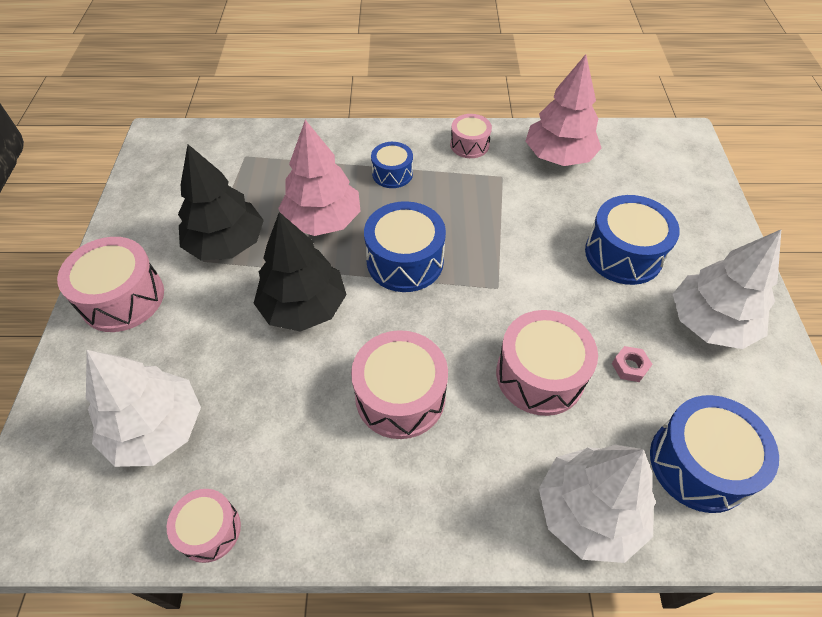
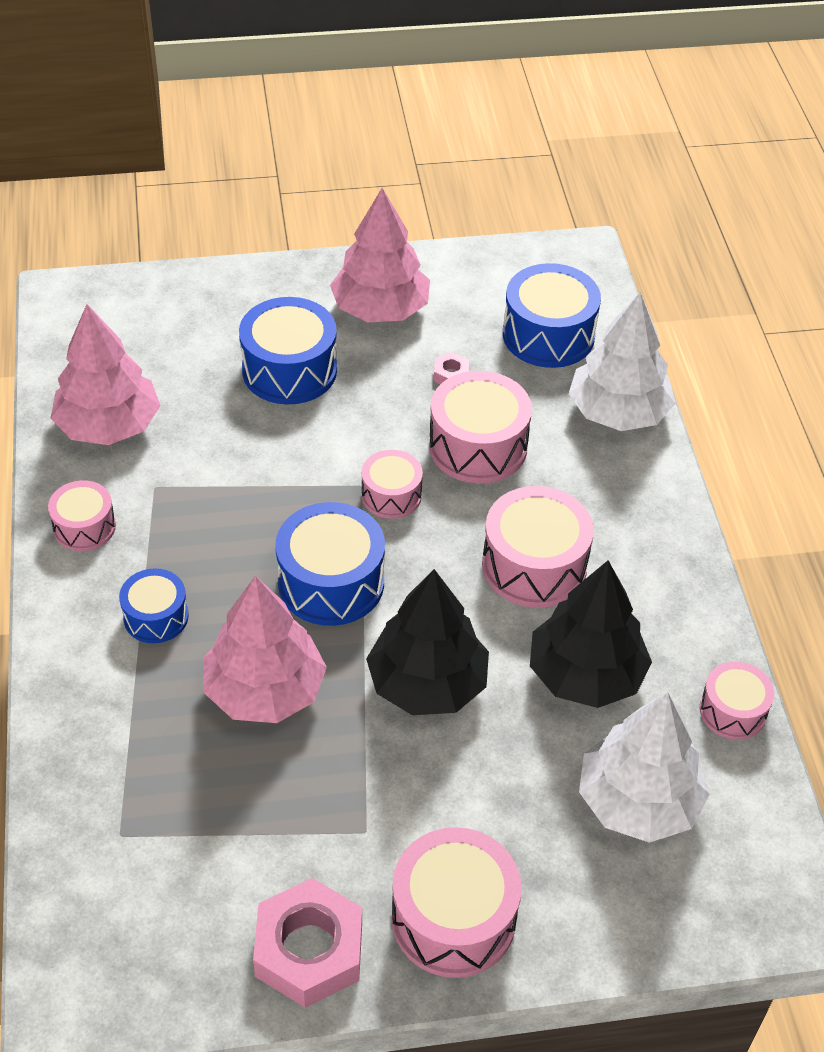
camera: 100 degrees left, 5 degrees down
(138, 227) = (309, 950): none -> pink nut
(226, 244) = (327, 807): black tree -> black tree (586, 674)
(486, 306) = (391, 495): none -> pink drum
(709, 323) = (380, 309): white tree -> pink tree

